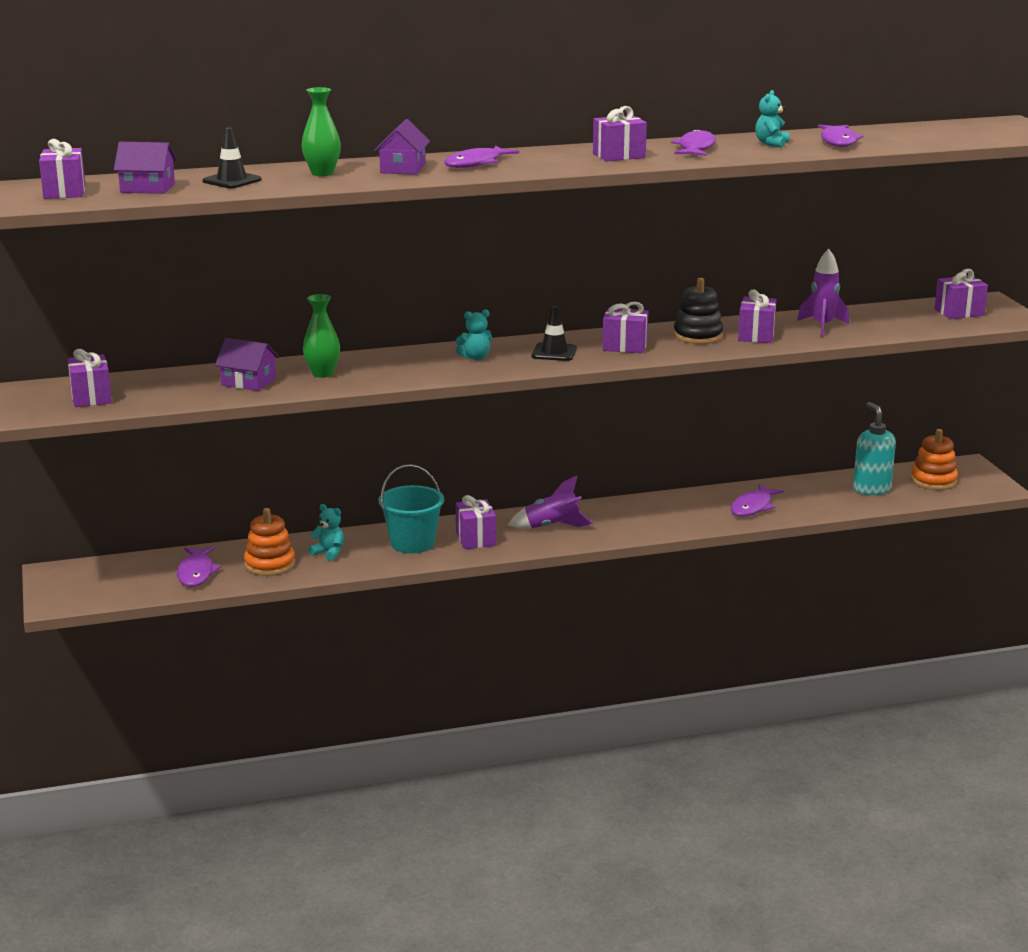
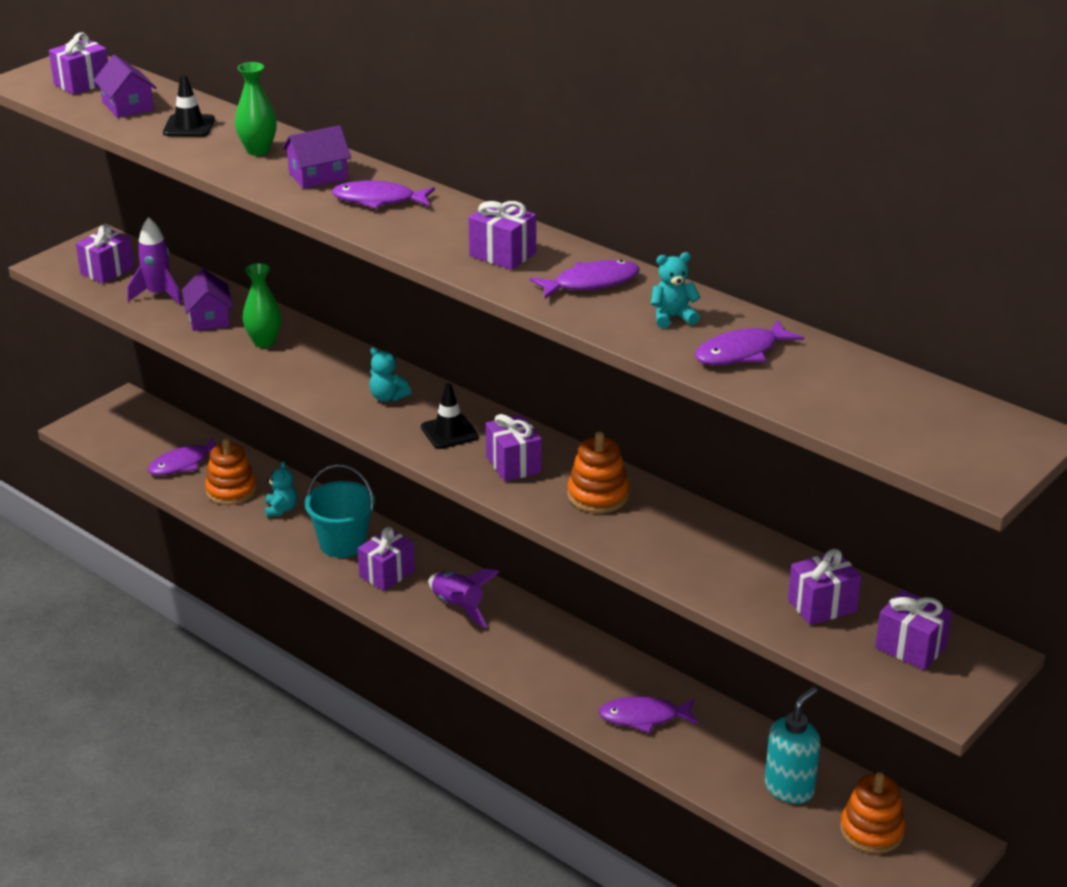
camera: 55 degrees right, 10 degrees up
(698, 336) = (598, 495): black stacking toy -> orange stacking toy
(756, 335) = (644, 530): purple gift -> purple gift (822, 605)
(822, 326) = (729, 564): purple rocket -> purple rocket (158, 295)

